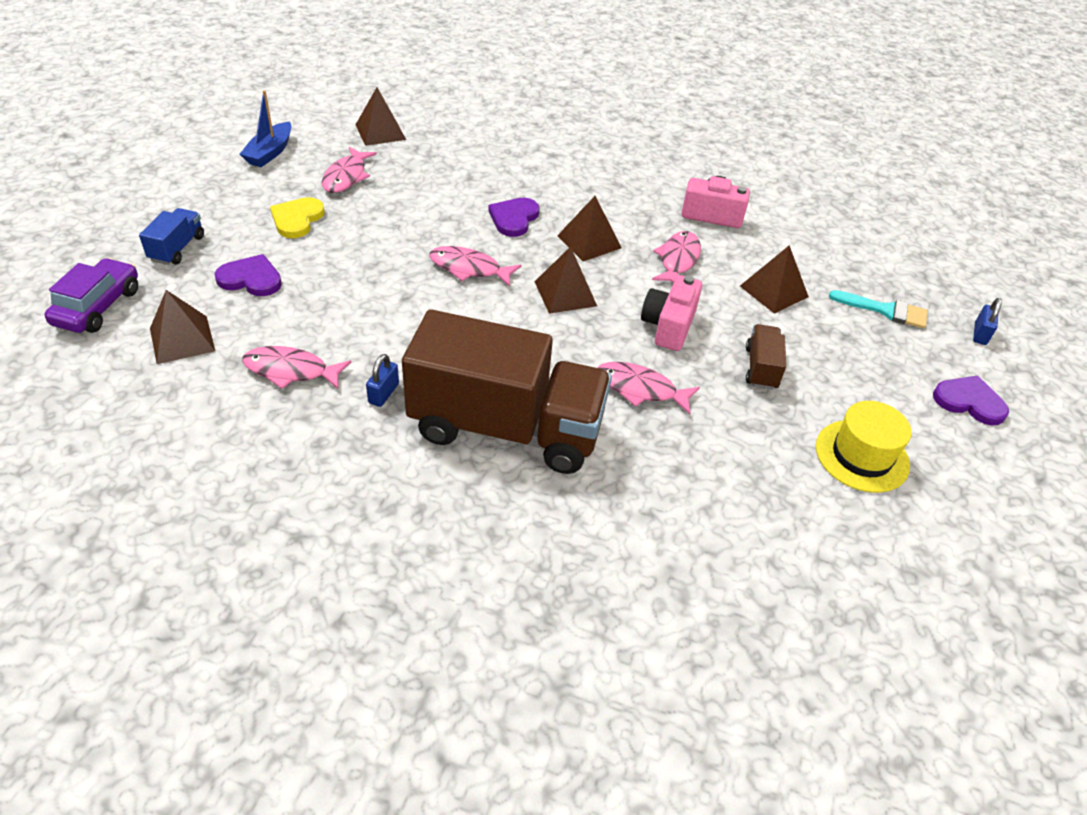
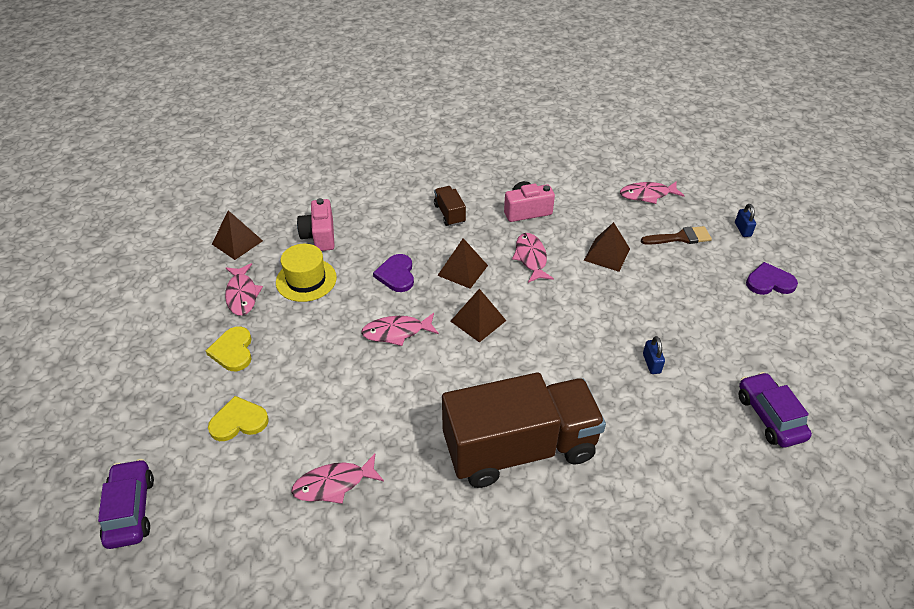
camera: 25 degrees left, 0 degrees up
(177, 248) = (154, 423): blue truck -> none
(182, 339) = (226, 502): brown pyramid -> none
(251, 279) = (238, 421): purple heart -> yellow heart
(270, 152) = (161, 300): blue boat -> none
(383, 393) = (416, 466): blue padlock -> blue padlock (651, 363)
(640, 389) = (581, 372): pink fish -> pink fish (647, 195)
(668, 326) = (563, 314): pink camera -> pink camera (319, 236)
(761, 368) = (640, 317): brown truck -> brown truck (449, 214)
(842, 538) = (769, 416): none -> purple car
(862, 456) = (740, 352): yellow hat -> yellow hat (306, 280)
(885, 310) = (680, 237): turquoise brush -> brown brush

